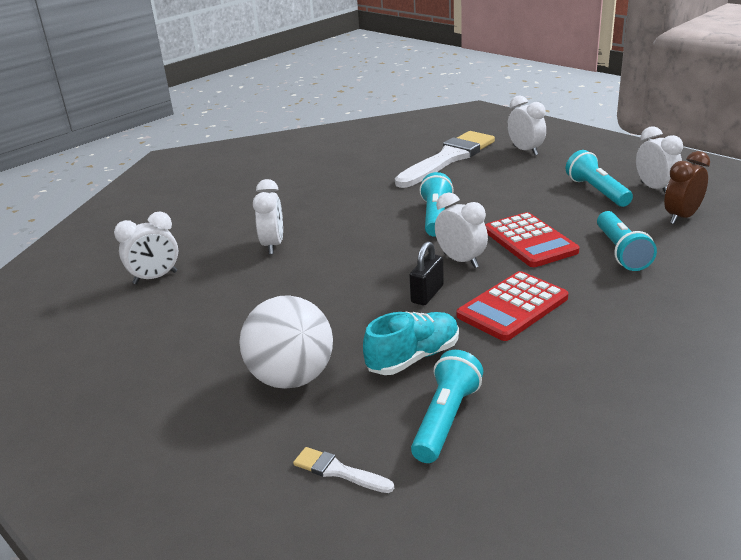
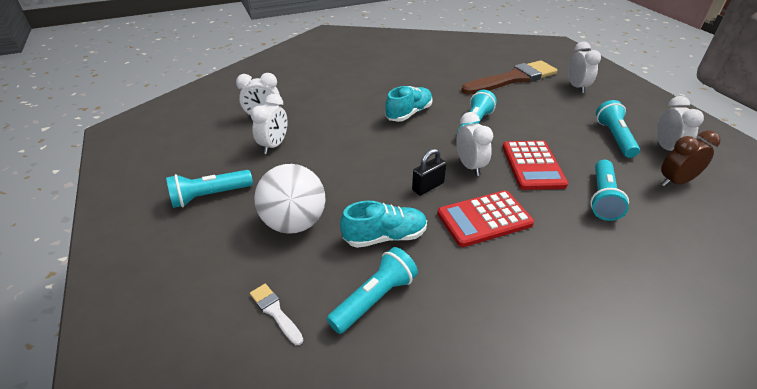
camera: 20 degrees right, 10 degrees up
(152, 384) = (210, 196): none -> turquoise flashlight
(273, 245) = (349, 114): white clock -> white clock (274, 146)
(349, 225) = (409, 113): none -> turquoise shoe
(448, 158) = (513, 79): white brush -> brown brush

